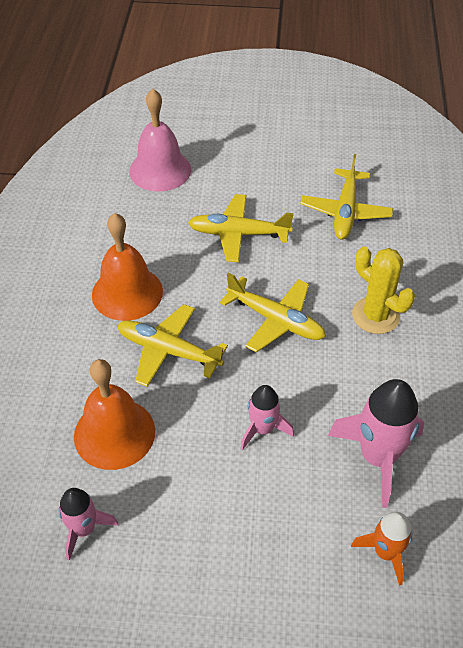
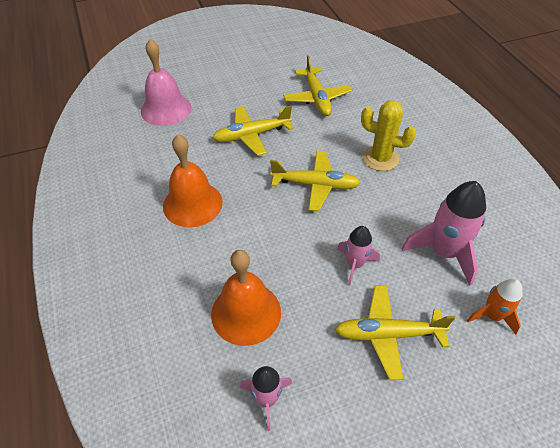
camera: 25 degrees left, 0 degrees up
(169, 351) = (251, 235): yellow plane -> yellow plane (388, 334)

